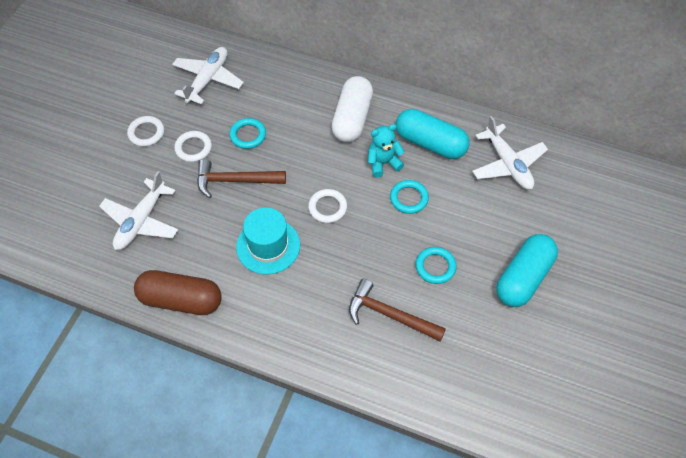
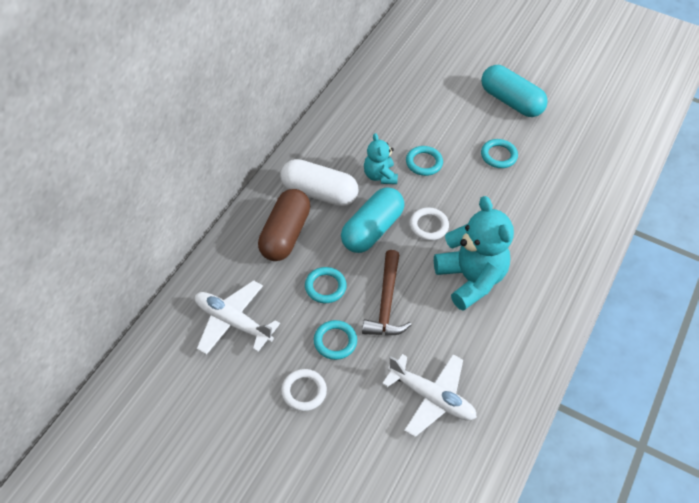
camera: 85 degrees left, 5 degrees down
(181, 300) = (531, 360): brown capsule -> brown capsule (285, 234)
(193, 148) = (335, 341): white ring -> turquoise ring
(268, 246) = (470, 279): turquoise hat -> turquoise teddy bear
(390, 315) = (546, 194): brown hammer -> none
(430, 143) = (361, 137): turquoise capsule -> turquoise capsule (372, 230)
(507, 164) = (393, 89): white plane -> none

